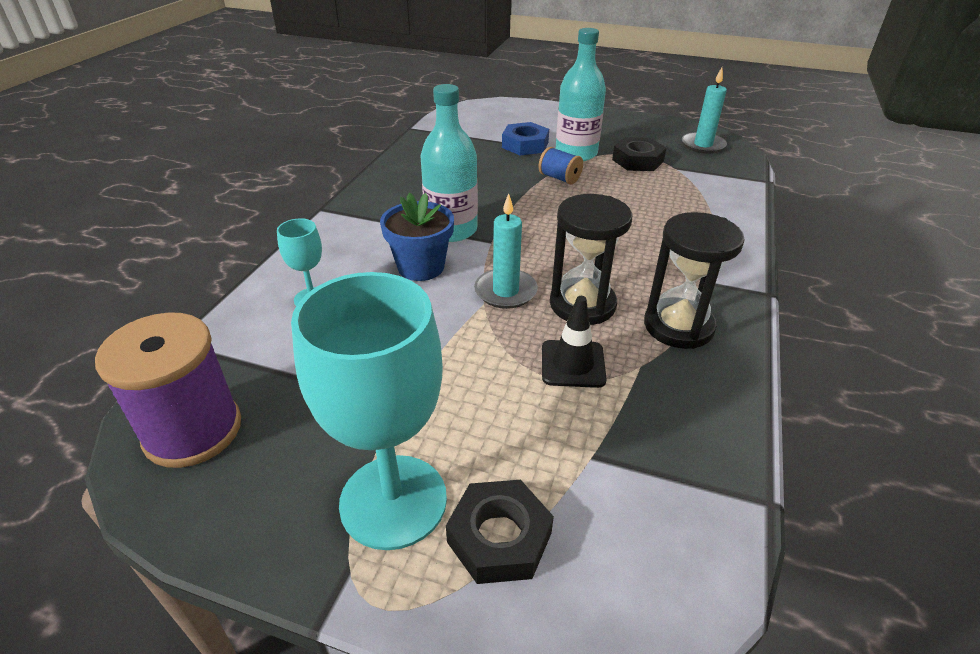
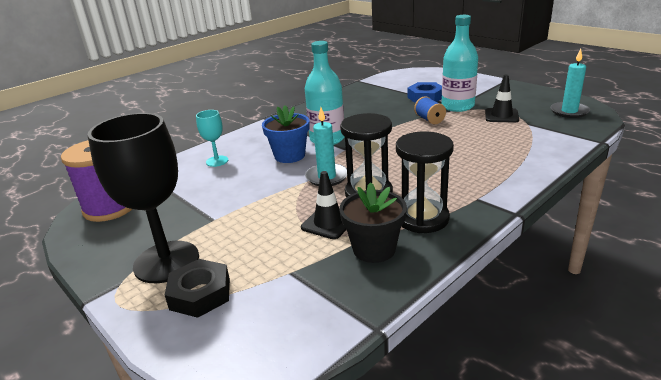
camera: 30 degrees right, 10 degrees down
(393, 501) = (166, 262): turquoise goblet -> black goblet
(637, 160) = (501, 116): black nut -> black traffic cone
(664, 387) = (374, 249): none -> black flower pot

